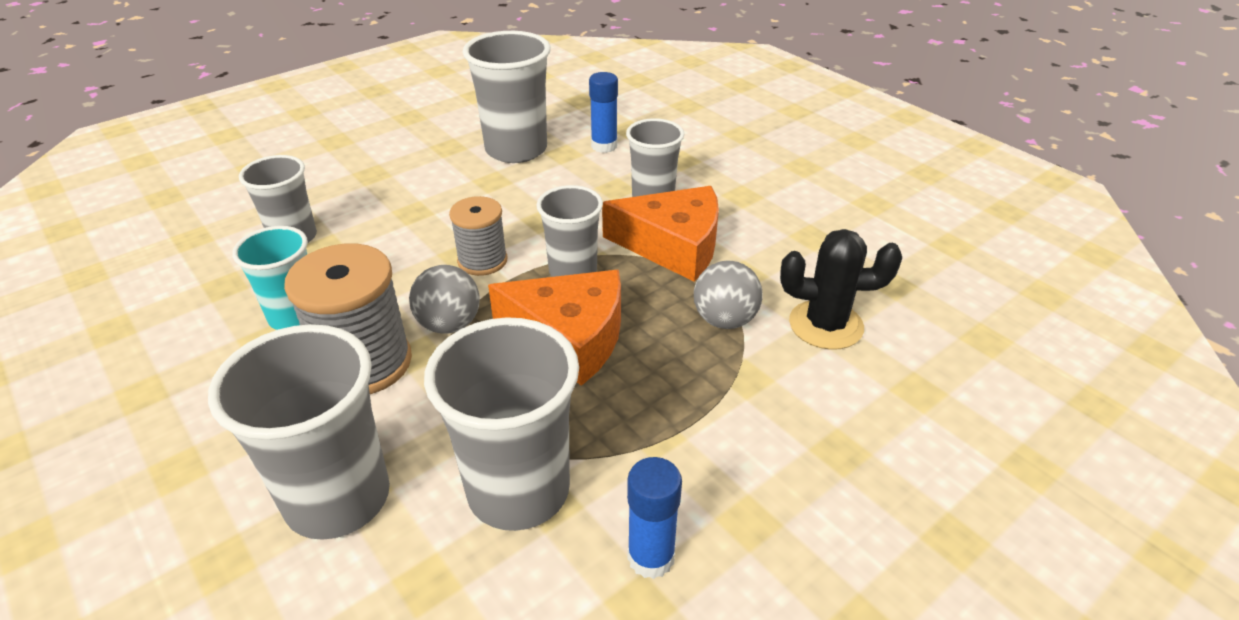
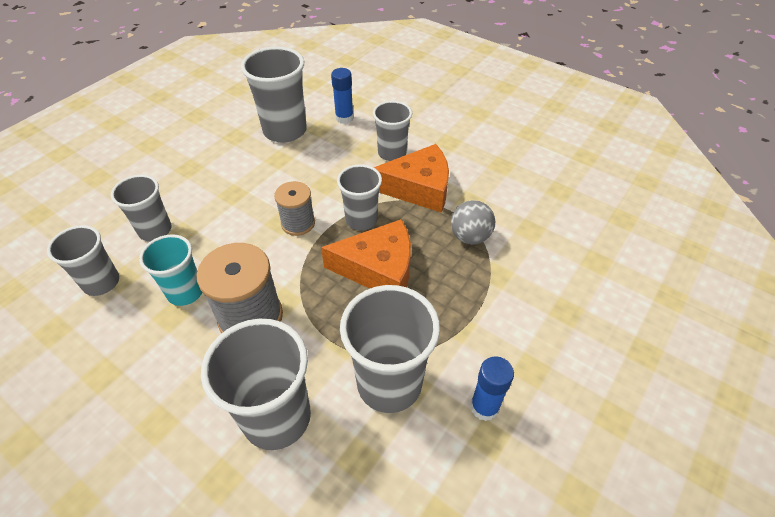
camera: 15 degrees left, 10 degrees up
(198, 285) = (101, 282): none -> grey cup
(449, 324) = (296, 276): grey ball -> none
(826, 325) = (531, 228): black cactus -> none

